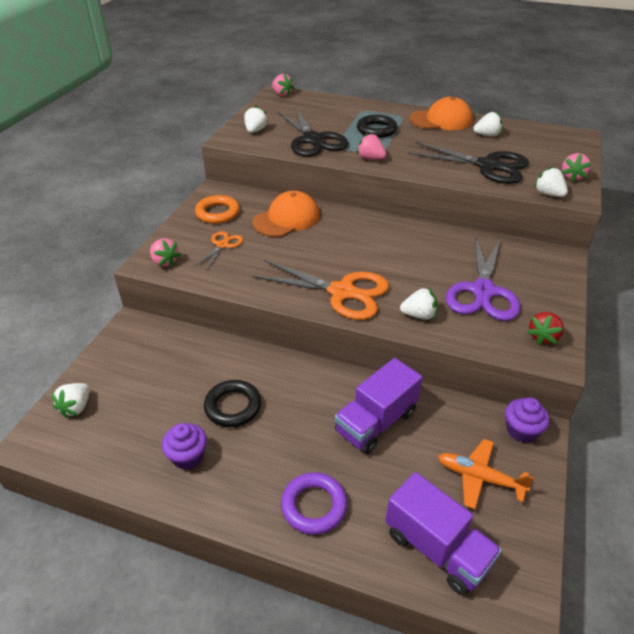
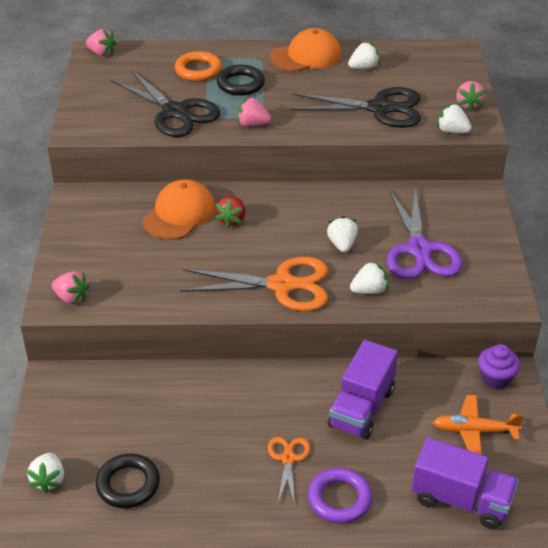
camera: 20 degrees left, 0 degrees up
(188, 456) = (196, 492): purple cupcake -> none
(217, 213) = (95, 224): orange ring -> orange ring (198, 70)
(223, 245) = (125, 262): orange scissors -> orange scissors (288, 458)
(233, 406) = (214, 433): black ring -> black ring (128, 484)
(255, 131) = (100, 113): white strawberry -> white strawberry (342, 244)
(543, 337) = (491, 283): red strawberry -> red strawberry (232, 220)

